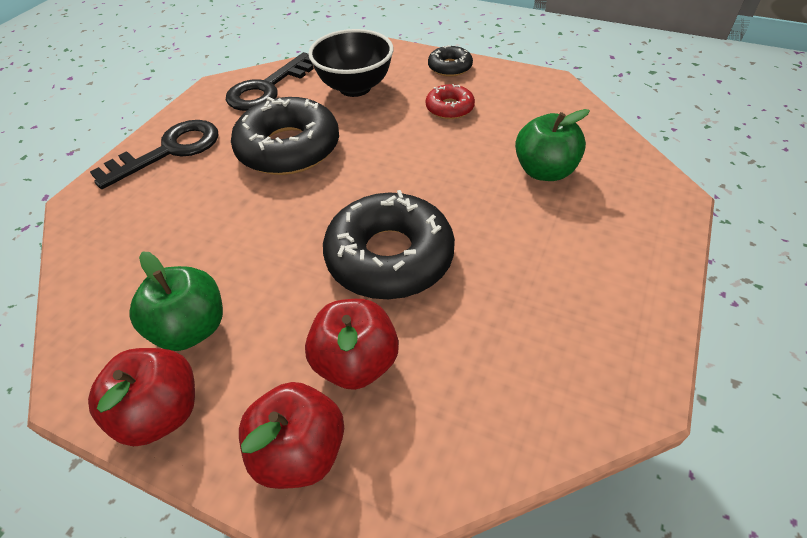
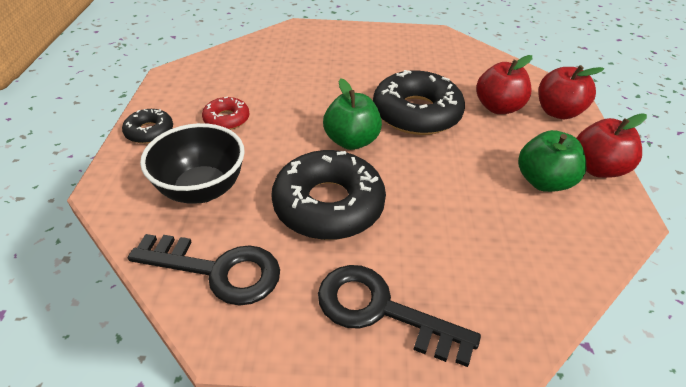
camera: 115 degrees left, 5 degrees down
(544, 171) = (295, 67): green apple -> green apple (351, 141)

